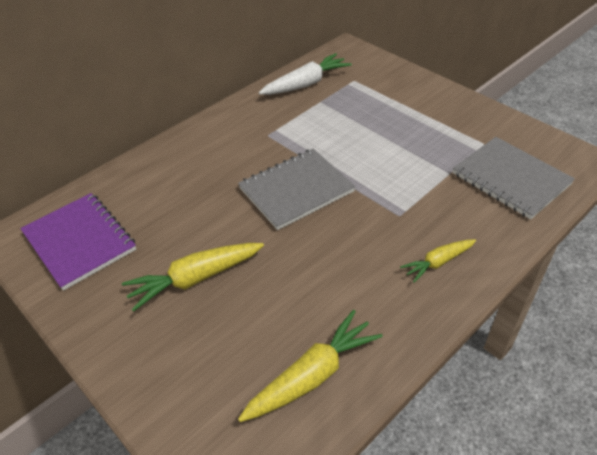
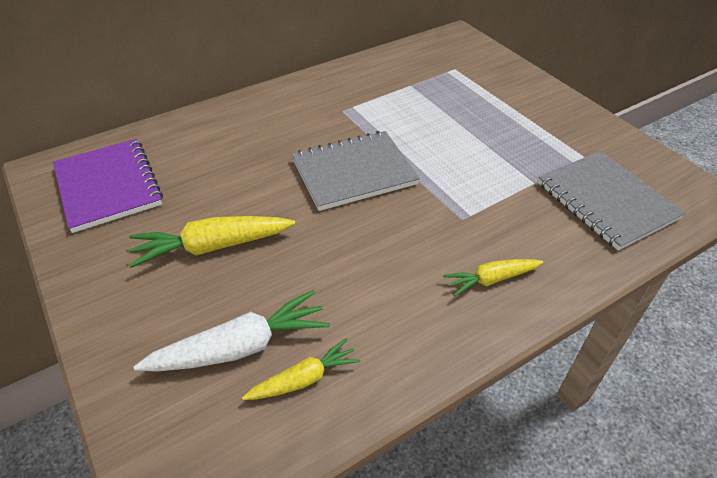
camera: 10 degrees right, 0 degrees up
(306, 84) = (401, 65): white carrot -> white carrot (241, 347)
(313, 375) = (304, 379): yellow carrot -> yellow carrot, size x0.61

